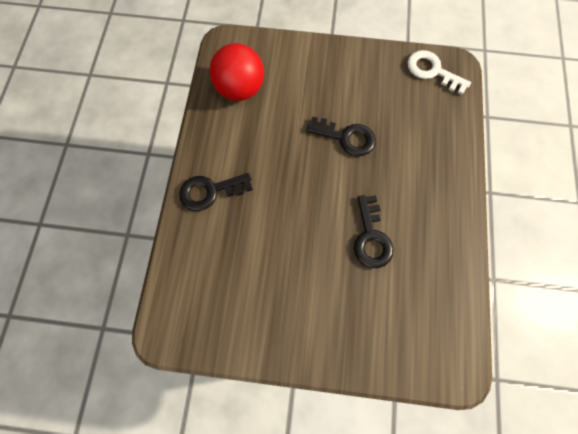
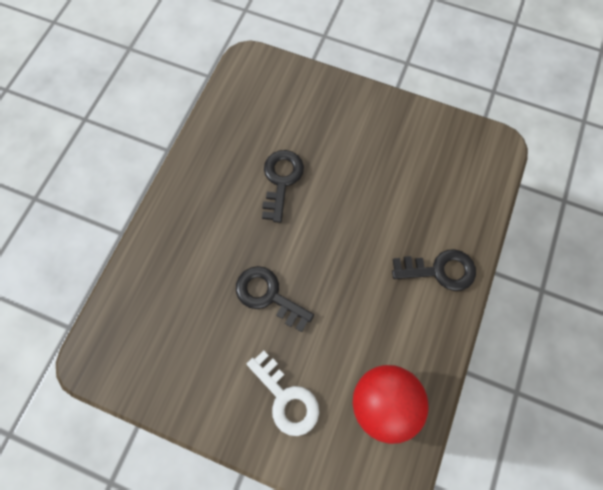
camera: 165 degrees left, 0 degrees up
(432, 71) = (124, 360): white key -> white key (286, 398)

